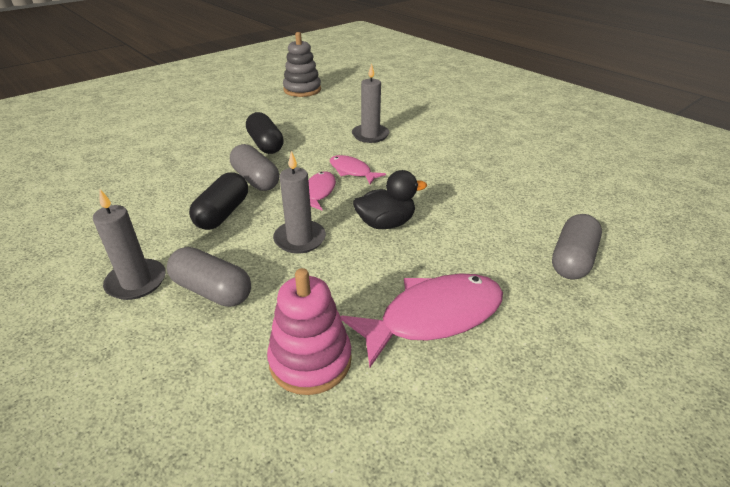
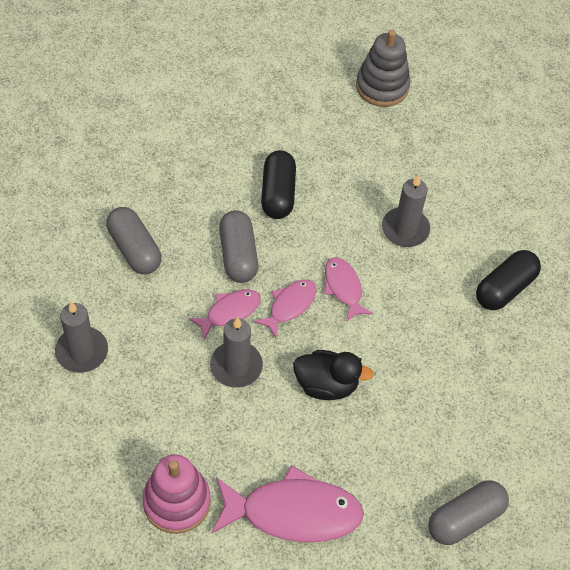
camera: 25 degrees right, 20 degrees up
(212, 290) = (136, 392): grey capsule -> grey capsule (134, 249)
(223, 213) = (184, 295): black capsule -> black capsule (505, 288)
(270, 210) = (229, 312): none -> pink fish

